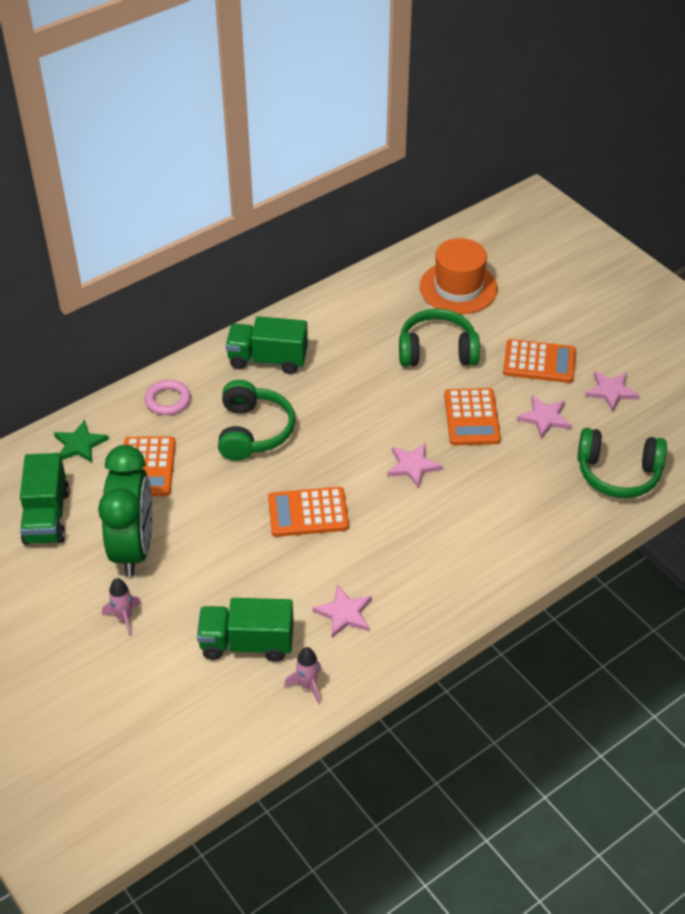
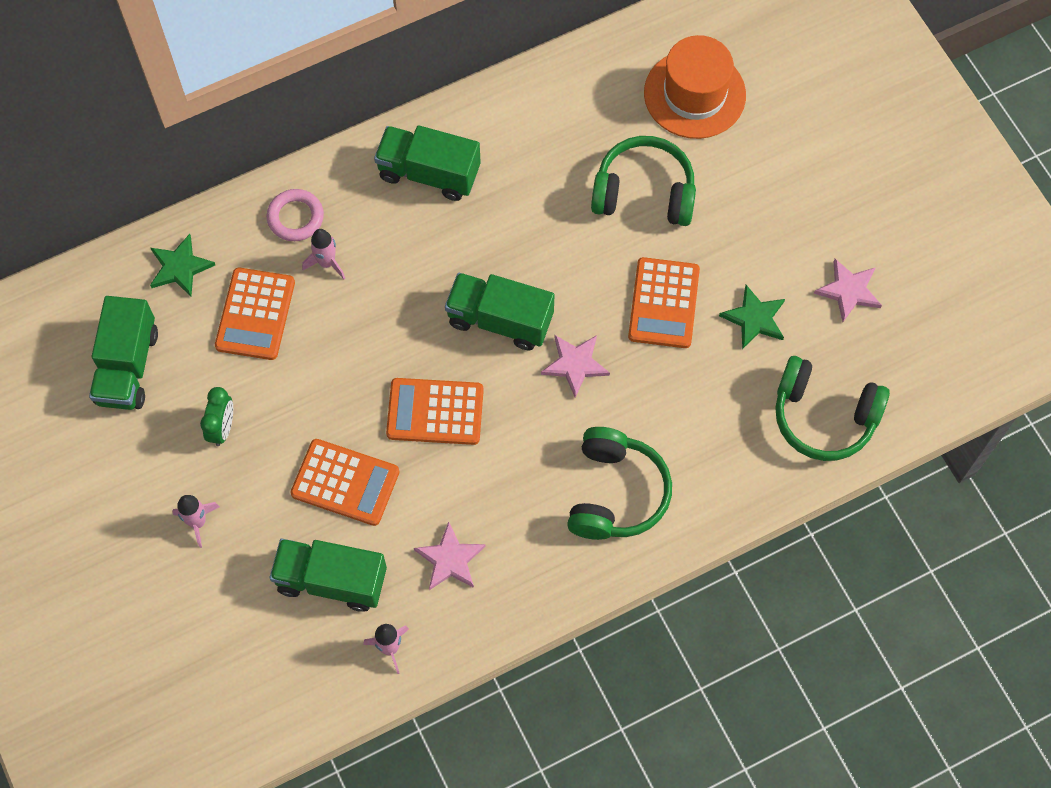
camera: 10 degrees right, 20 degrees up
(133, 548) = (222, 428): green clock -> green clock, size x0.44
(199, 426) = (326, 263): none -> pink rocket
(253, 431) = (391, 281): green headphones -> green headphones (615, 493)
(345, 445) = (500, 320): none -> green truck
(539, 362) = (769, 231): orange calculator -> orange calculator (345, 483)
(544, 418) = (754, 318): pink star -> green star

